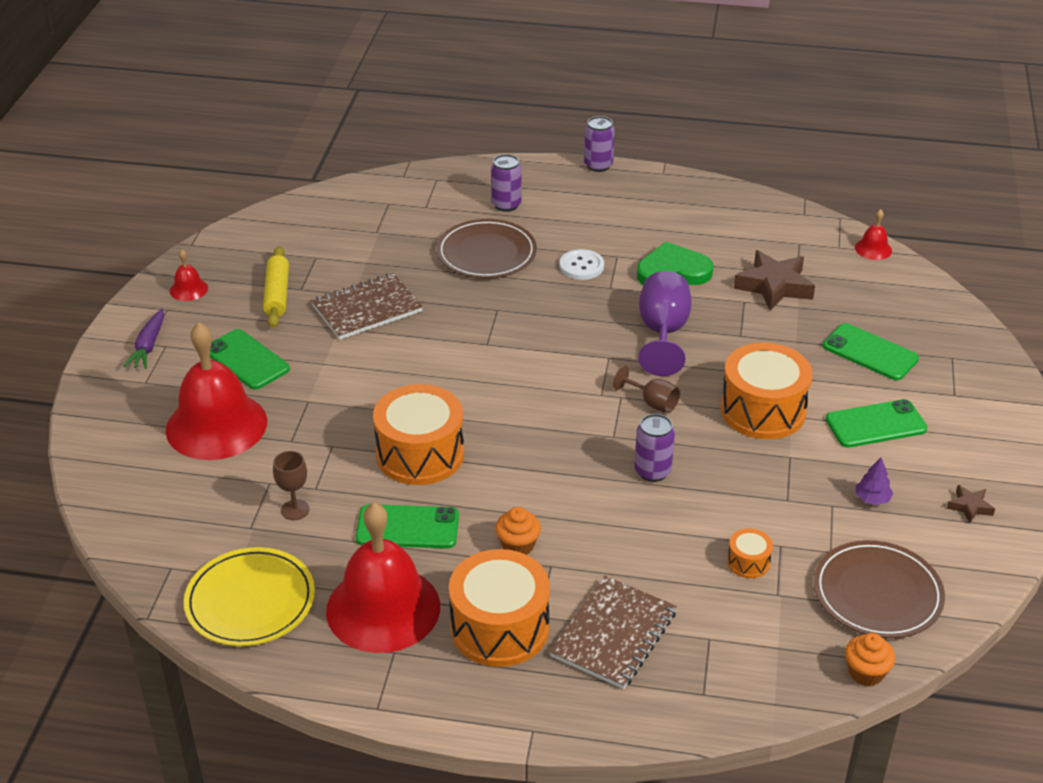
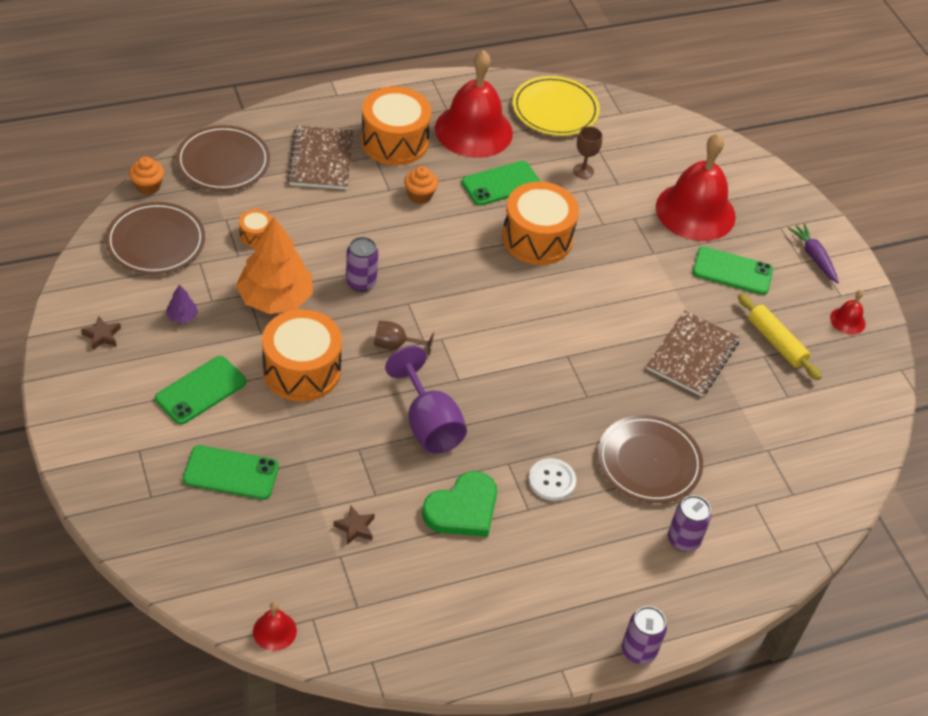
camera: 145 degrees right, 10 degrees up
(749, 675) = (223, 162): none -> brown plate
(758, 485) = (275, 298): none -> orange tree
(774, 286) = (355, 528): brown star -> brown star, size x0.49

